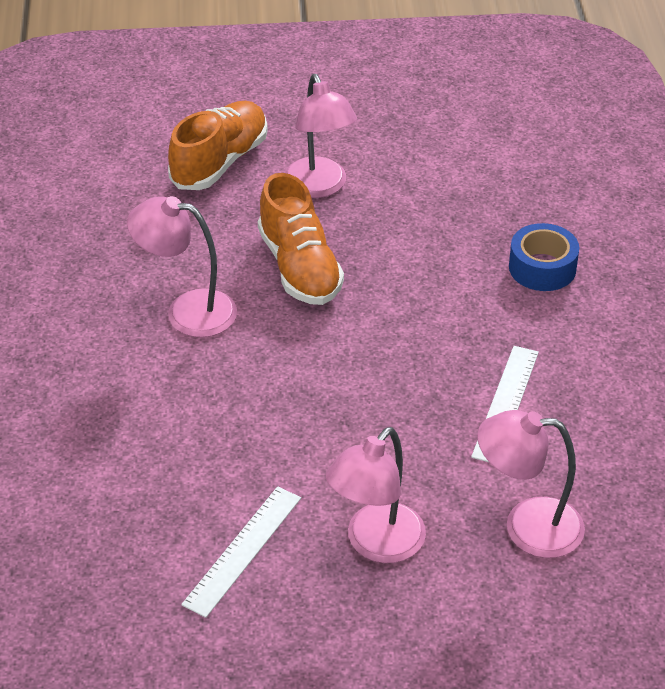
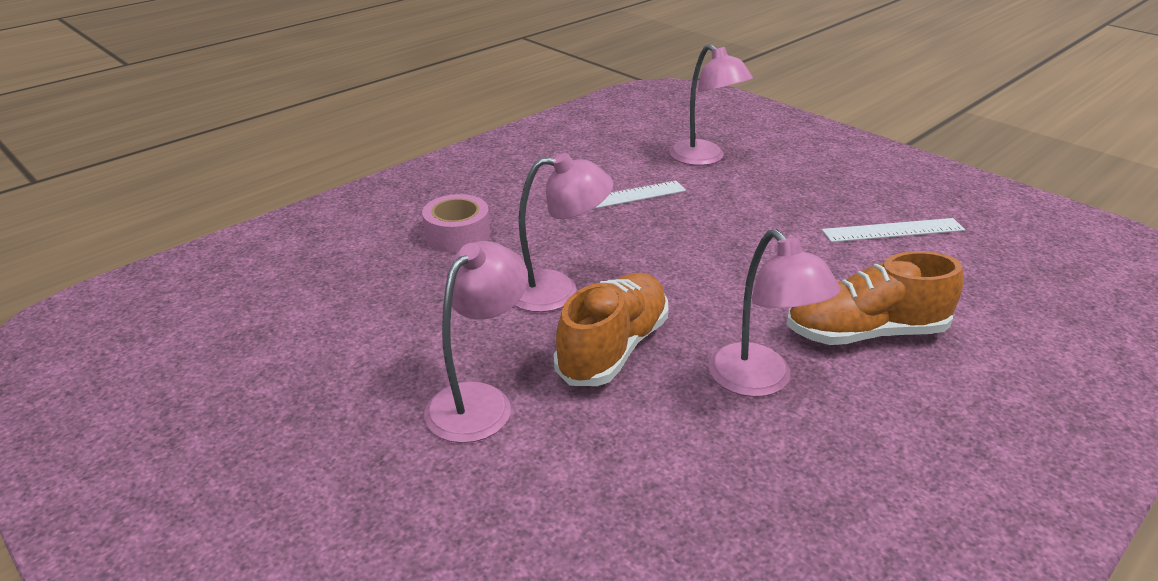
camera: 130 degrees left, 10 degrees down
(220, 162) = (517, 510): orange shoe -> orange shoe (865, 333)
(376, 544) = (801, 192): pink lamp -> pink lamp (557, 291)
(542, 268) = (457, 235): blue tape -> pink tape

